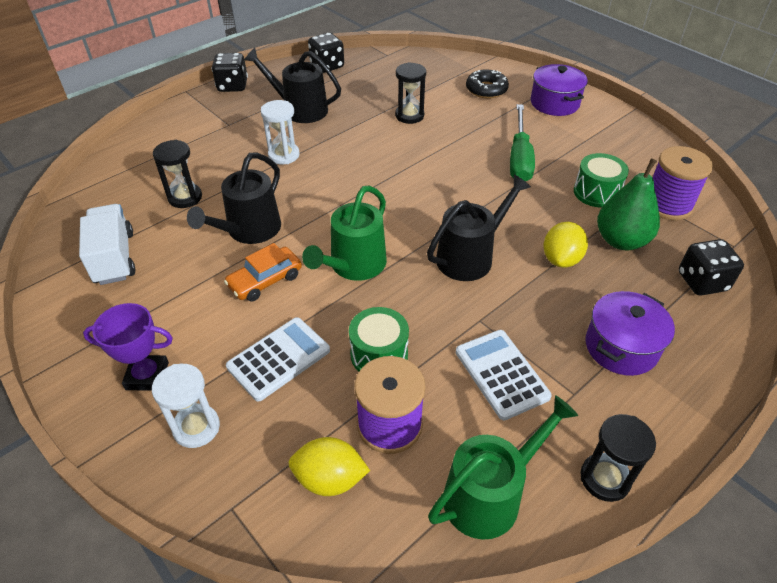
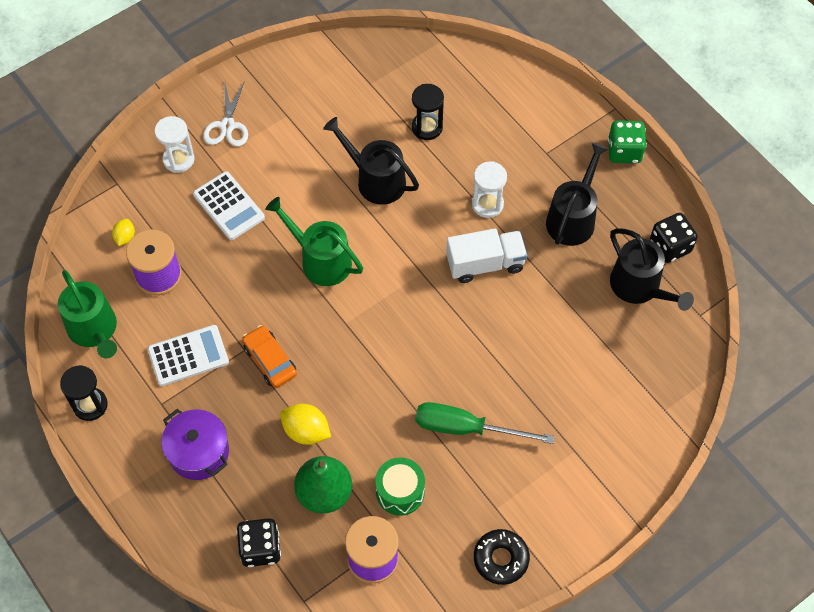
camera: 95 degrees right, 15 degrees up
(114, 258) = (352, 87): white truck -> white truck (485, 264)
(147, 376) = (227, 126): purple trophy -> white scissors
(232, 86) = (624, 151): black dice -> green dice
(265, 280) = (311, 194): orange car -> orange car (270, 360)
(330, 479) = (125, 237): yellow lemon -> yellow lemon, size x0.59
(379, 354) = (221, 273): green drum -> none
(409, 116) = (555, 327): black hourglass -> none
(469, 257) = (319, 354): black watering can -> black watering can (639, 287)
(486, 89) = (611, 419): black donut -> black donut (501, 559)
(554, 103) = (577, 493): purple pot -> none

